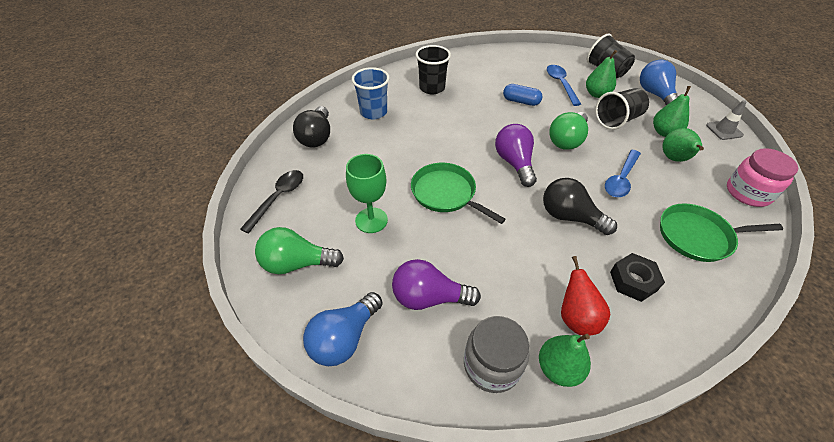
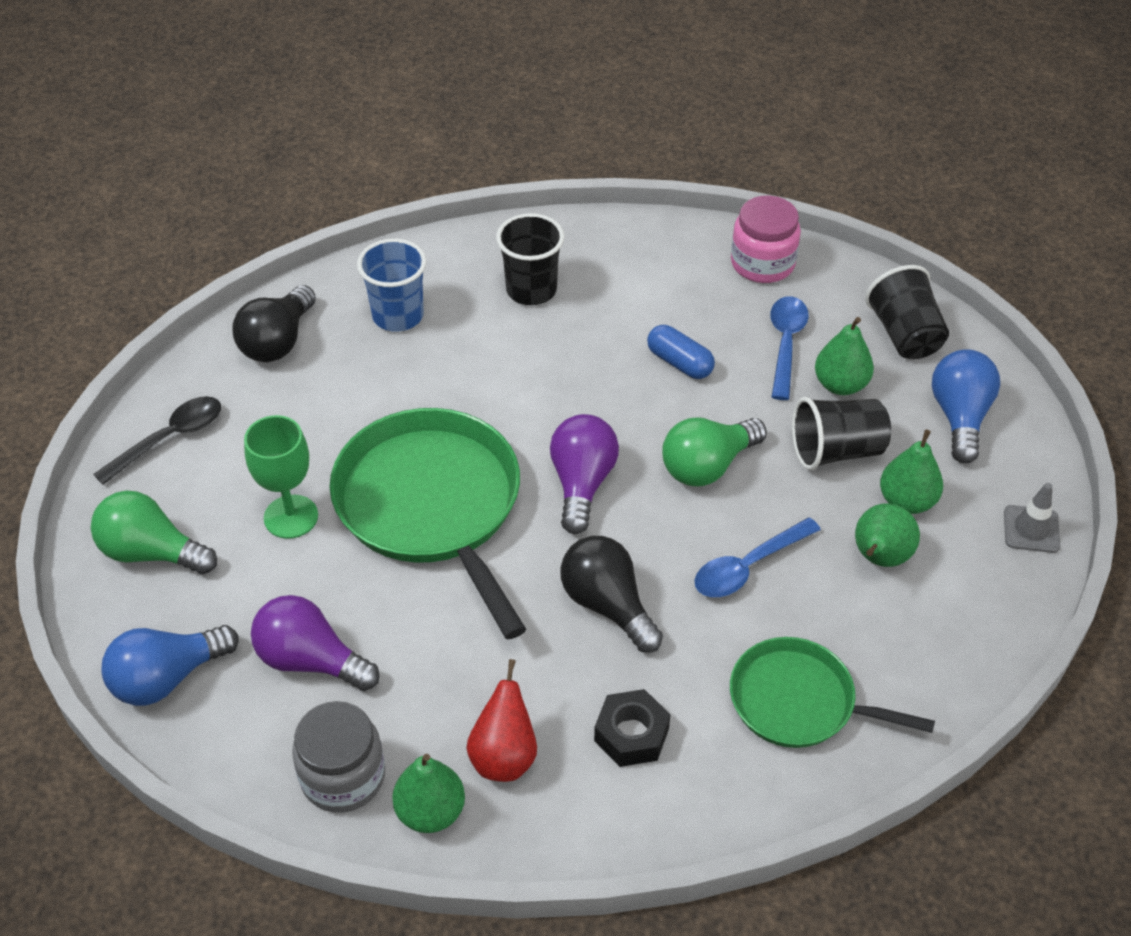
camera: 20 degrees right, 0 degrees up
(446, 193) = (432, 506): green pan -> green pan, size x1.67
(748, 192) = (960, 658): pink jar -> pink jar (762, 263)

